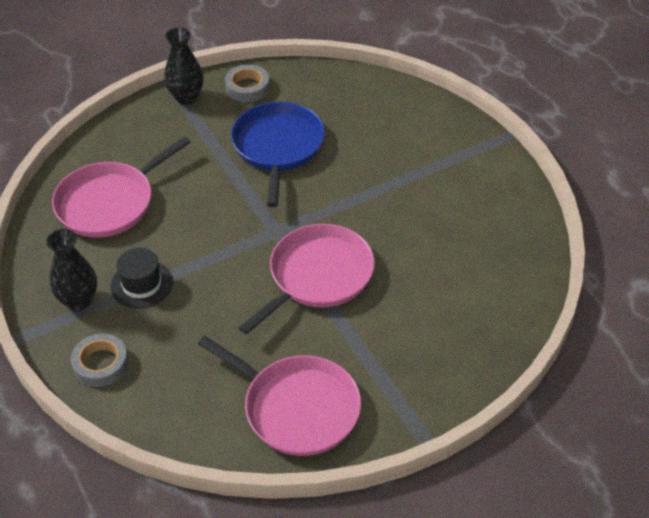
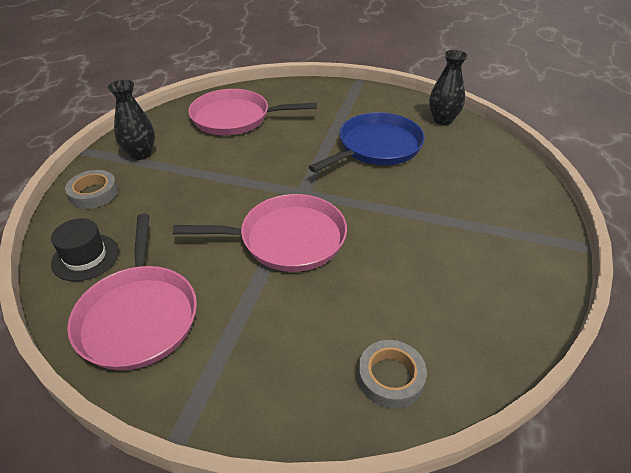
camera: 45 degrees right, 5 degrees down
(141, 284) = (182, 168): black hat -> black hat (85, 257)
(186, 97) = (358, 93): black vase -> black vase (442, 120)
(247, 87) = (404, 106): grey tape -> grey tape (390, 377)

